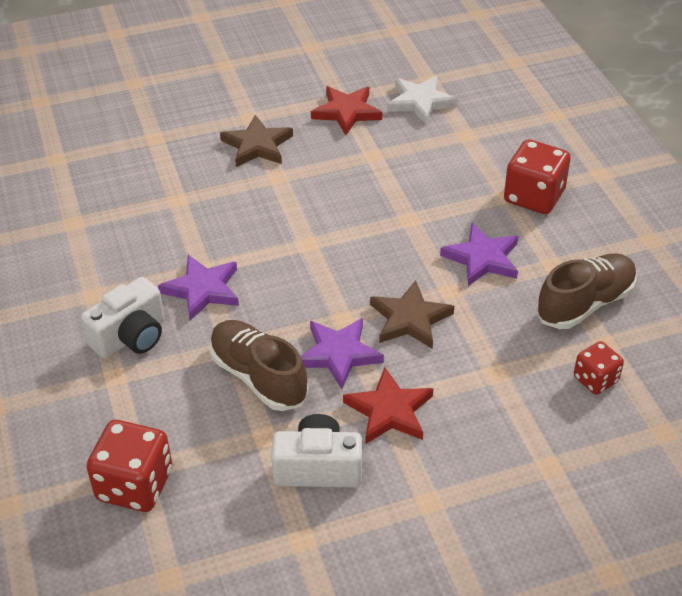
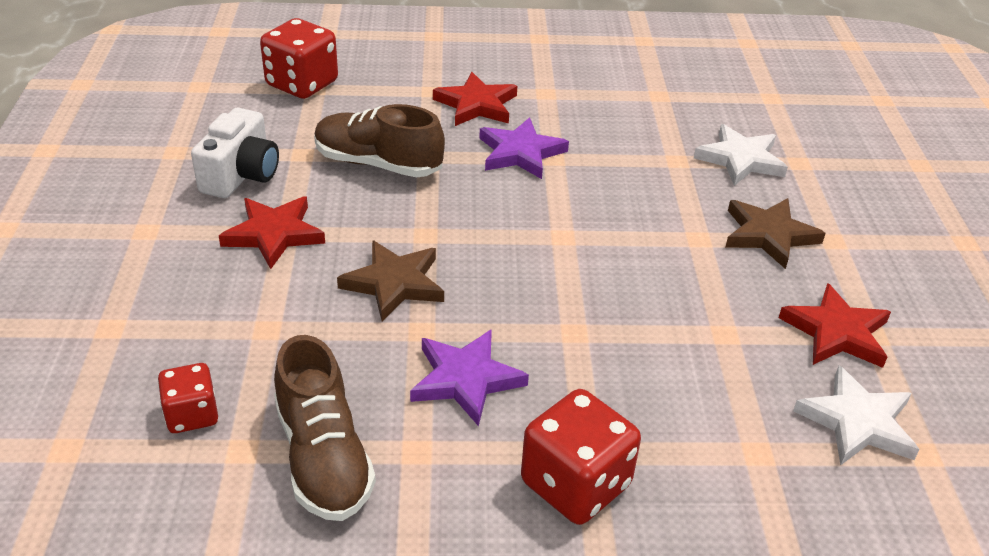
camera: 105 degrees right, 5 degrees down
(131, 337) = (476, 105): white camera -> red star
(162, 167) = (740, 159): none -> white star
(258, 377) = (378, 164): brown shoe -> brown shoe turned 135 degrees counterclockwise
(339, 354) = (374, 219): purple star -> none

